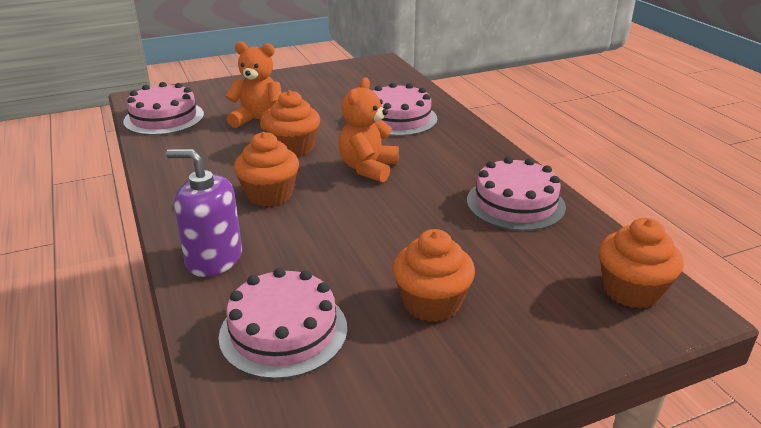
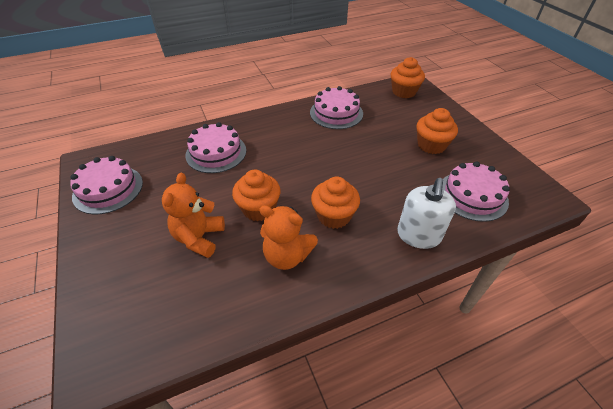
camera: 90 degrees left, 15 degrees up
(164, 118) = (170, 326): pink cake -> pink cake (108, 189)
(214, 259) = (418, 235): purple soap dispenser -> white soap dispenser
(368, 168) = (295, 167): orange teddy bear -> orange teddy bear (287, 256)

